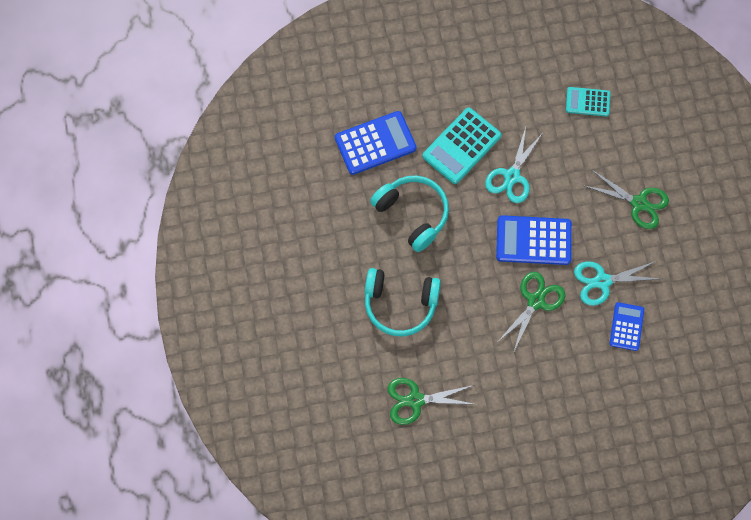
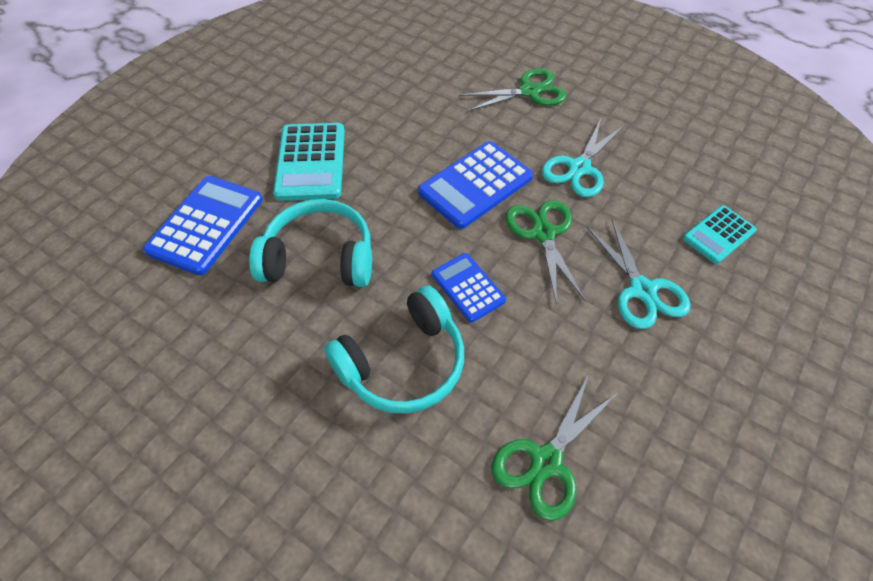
camera: 45 degrees left, 15 degrees down
(512, 176) = (391, 151): turquoise scissors -> turquoise scissors (642, 290)
(587, 102) = (395, 56): turquoise calculator -> turquoise calculator (718, 234)
(626, 326) = (648, 186): blue calculator -> blue calculator (468, 287)

